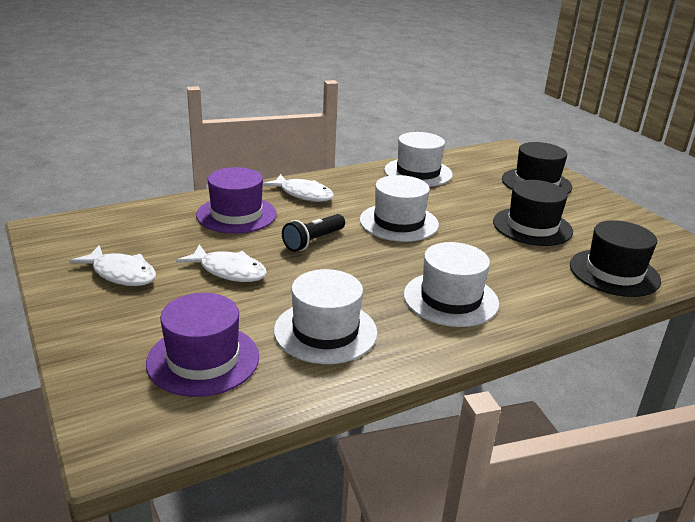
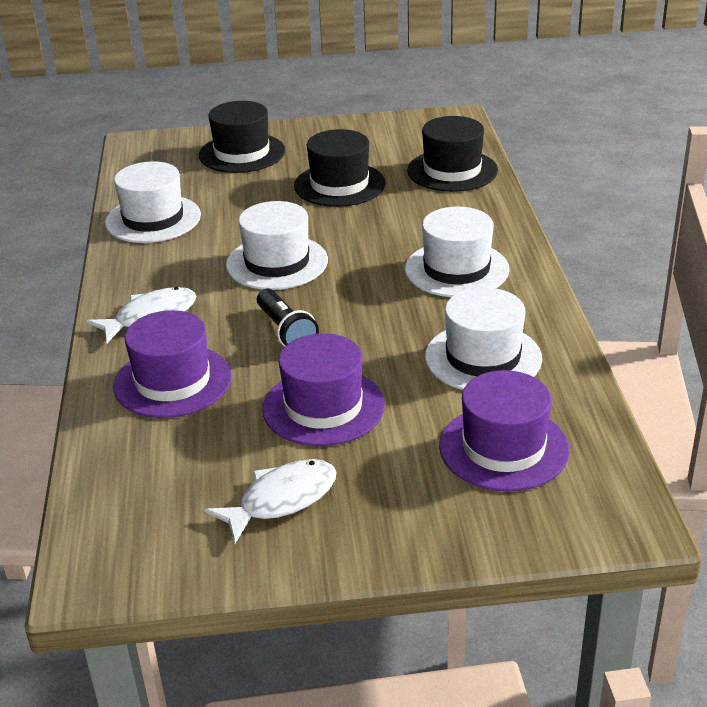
camera: 65 degrees left, 5 degrees up
(229, 271) = (323, 407): white fish -> purple hat

